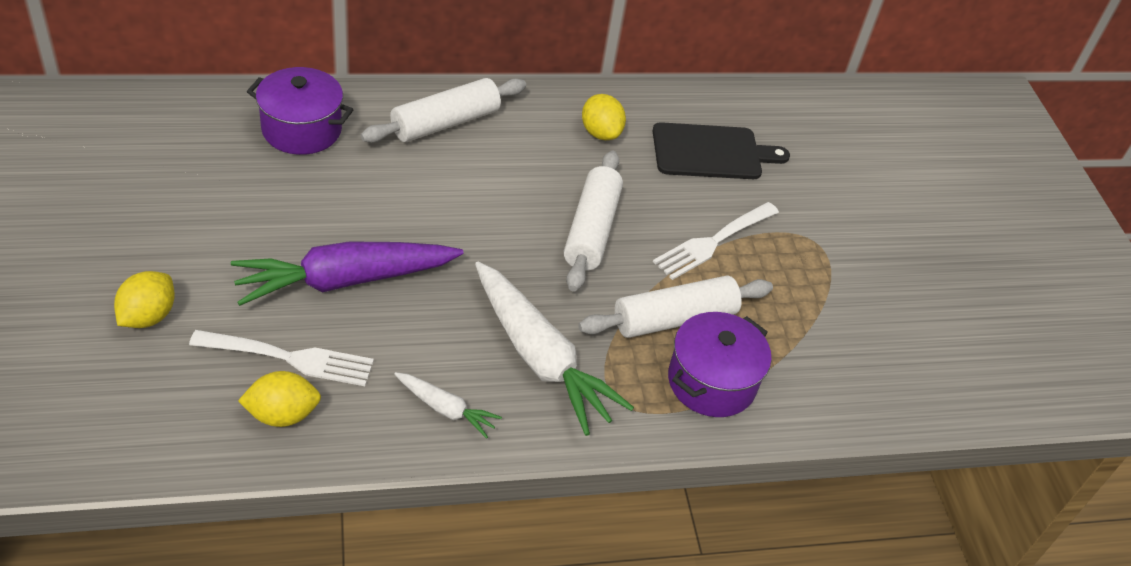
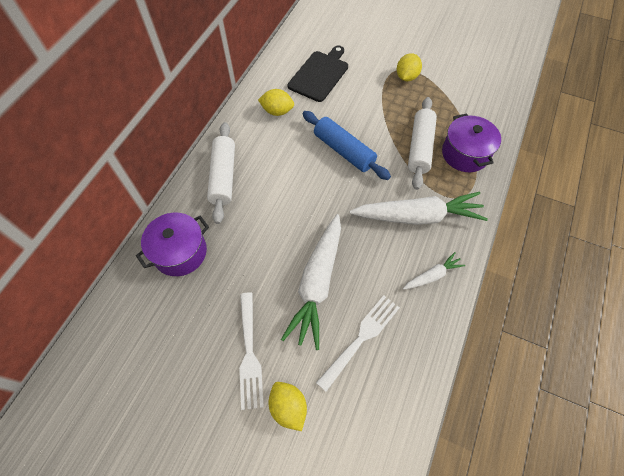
camera: 50 degrees left, 15 degrees up
(282, 415) = (400, 360): yellow lemon -> yellow lemon (406, 77)
(345, 280) = (317, 283): purple carrot -> white carrot
(591, 230) = (344, 151): white rolling pin -> blue rolling pin
(713, 242) = (379, 106): white fork -> white fork (249, 353)

